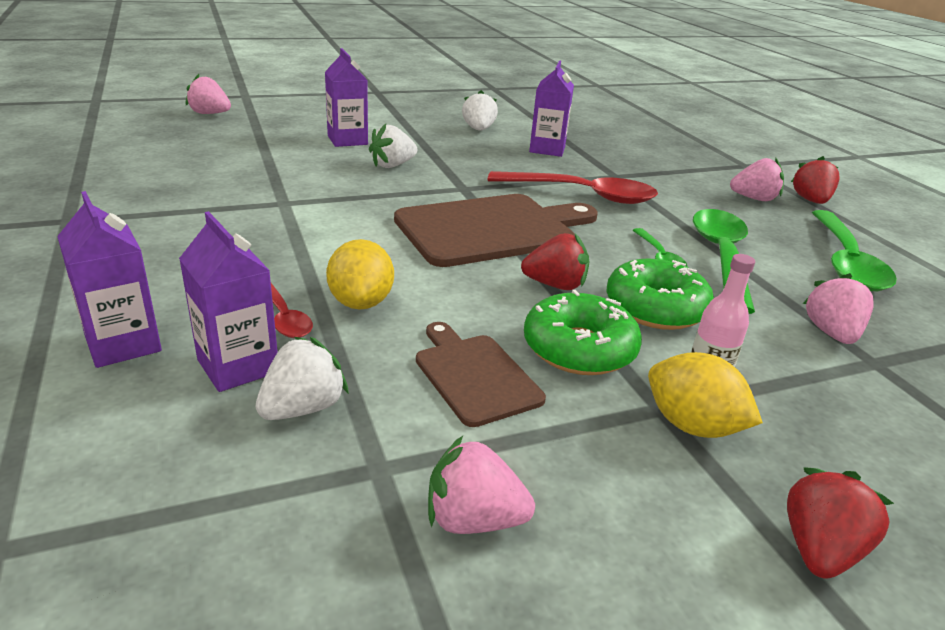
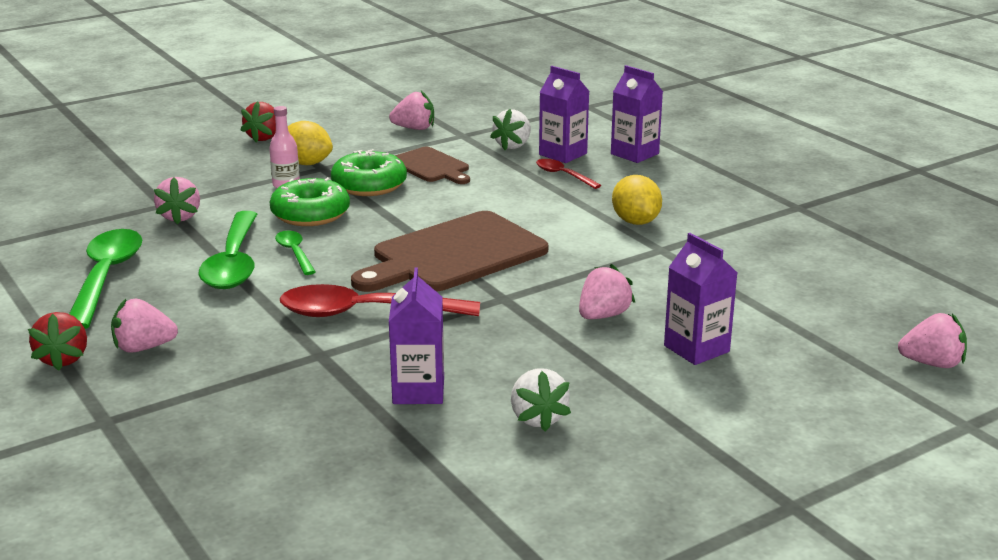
camera: 170 degrees right, 5 degrees down
(361, 302) = (523, 189): yellow lemon -> yellow lemon (635, 222)
(392, 165) = (603, 315): white strawberry -> pink strawberry
(555, 285) = (388, 218): red strawberry -> none

